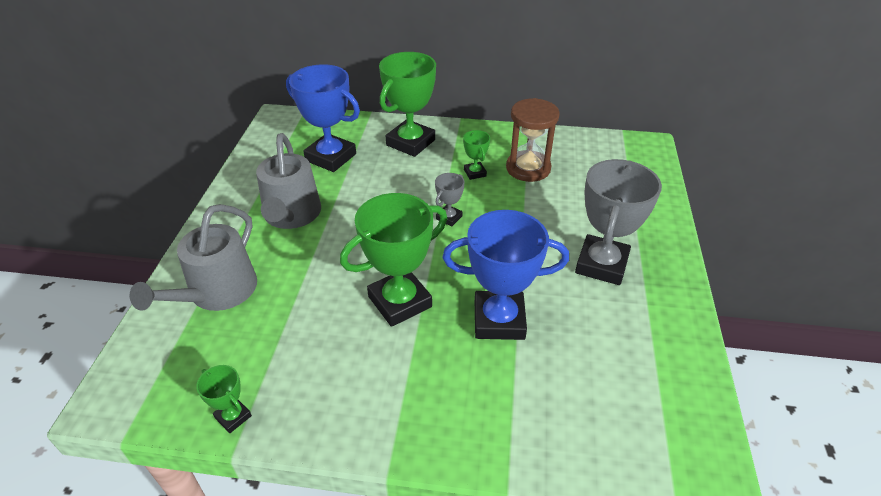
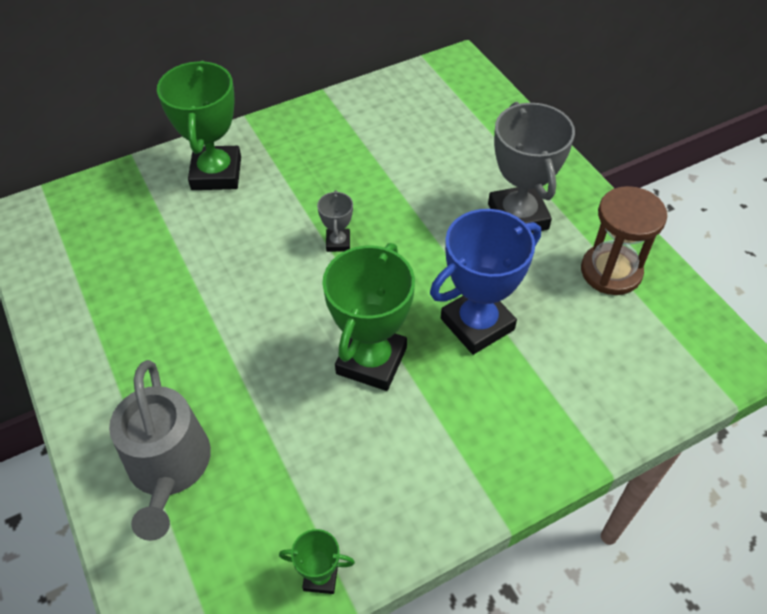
camera: 35 degrees left, 10 degrees up
(291, 215) = (163, 332): grey watering can -> none
(331, 157) = (139, 237): blue trophy -> none
(475, 173) = (319, 177): green trophy -> none
(528, 168) = (368, 145): brown hourglass -> brown hourglass (611, 271)

